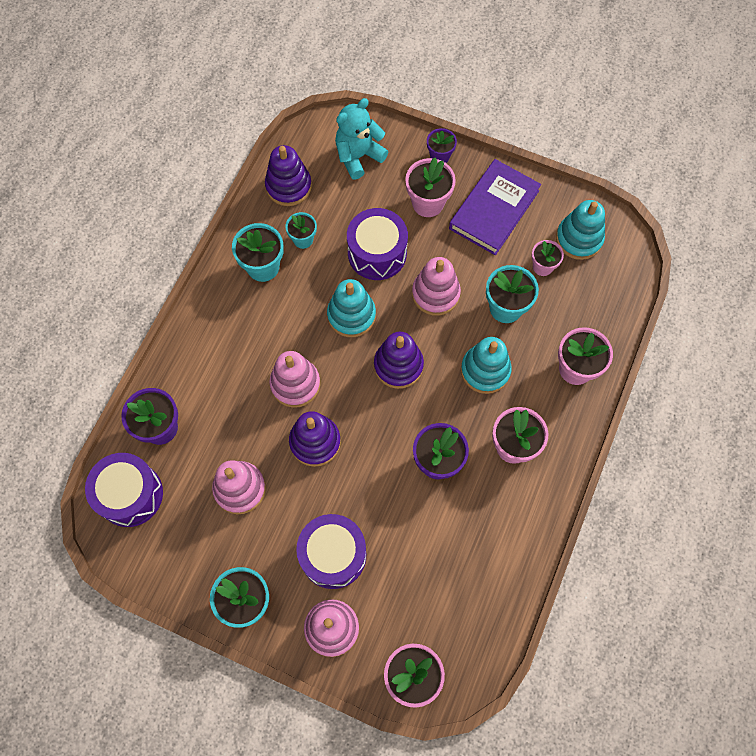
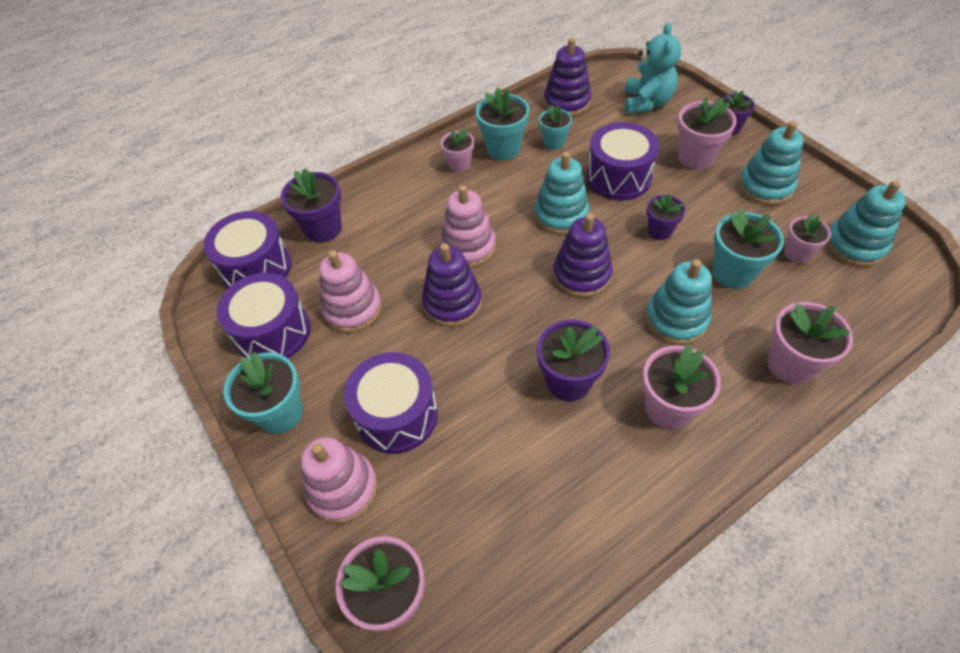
camera: 35 degrees right, 15 degrees down
(190, 543) = (273, 332): none -> purple drum
(235, 303) = (459, 165): none -> pink flower pot
(358, 156) = (646, 102): turquoise teddy bear -> turquoise teddy bear turned 105 degrees clockwise
(435, 294) = (659, 231): pink stacking toy -> purple flower pot
(494, 210) = (765, 186): purple book -> turquoise stacking toy

